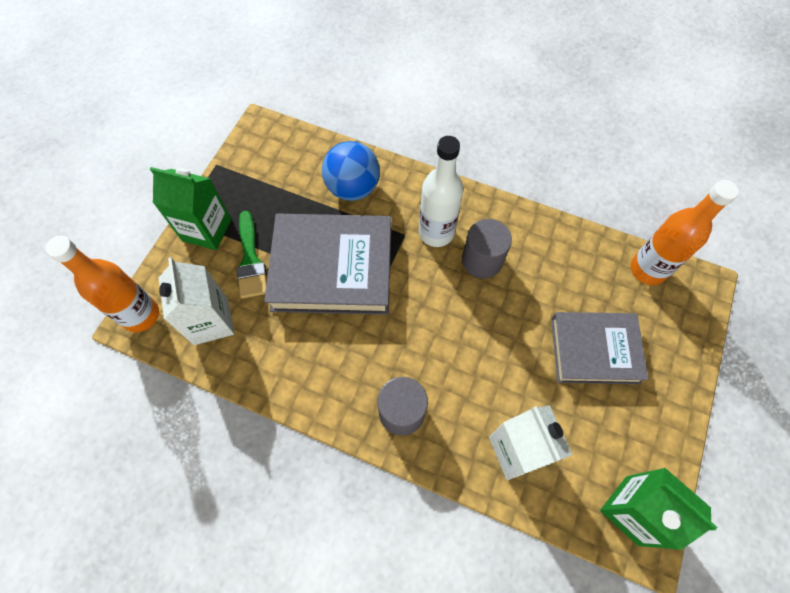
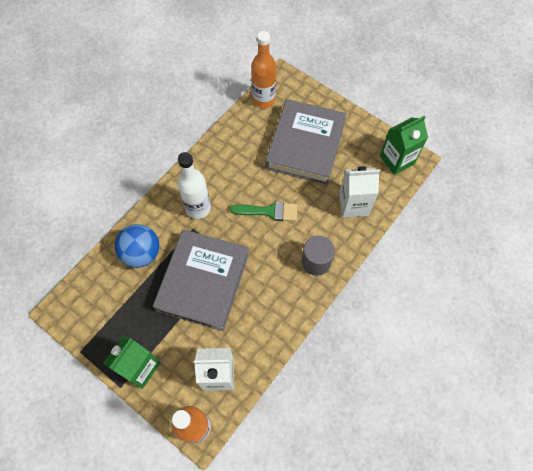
camera: 75 degrees left, 0 degrees up
(250, 260) = (177, 338): green brush -> green brush (268, 211)
(482, 260) = (228, 187): grey cylinder -> none
(594, 350) = (305, 145): grey book -> grey book, size x1.51

